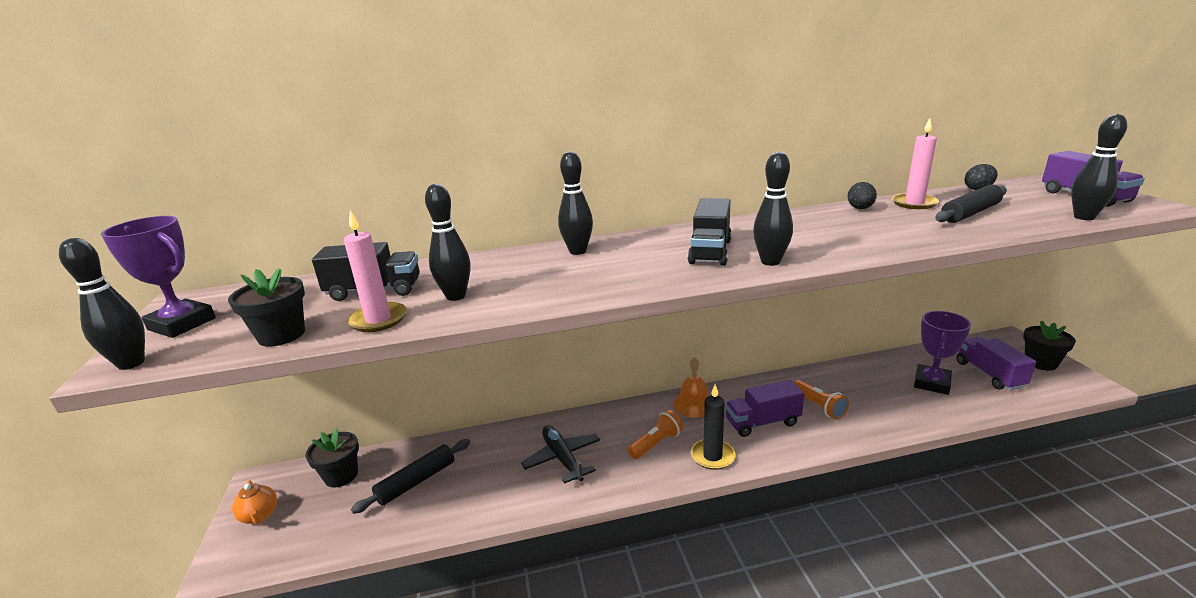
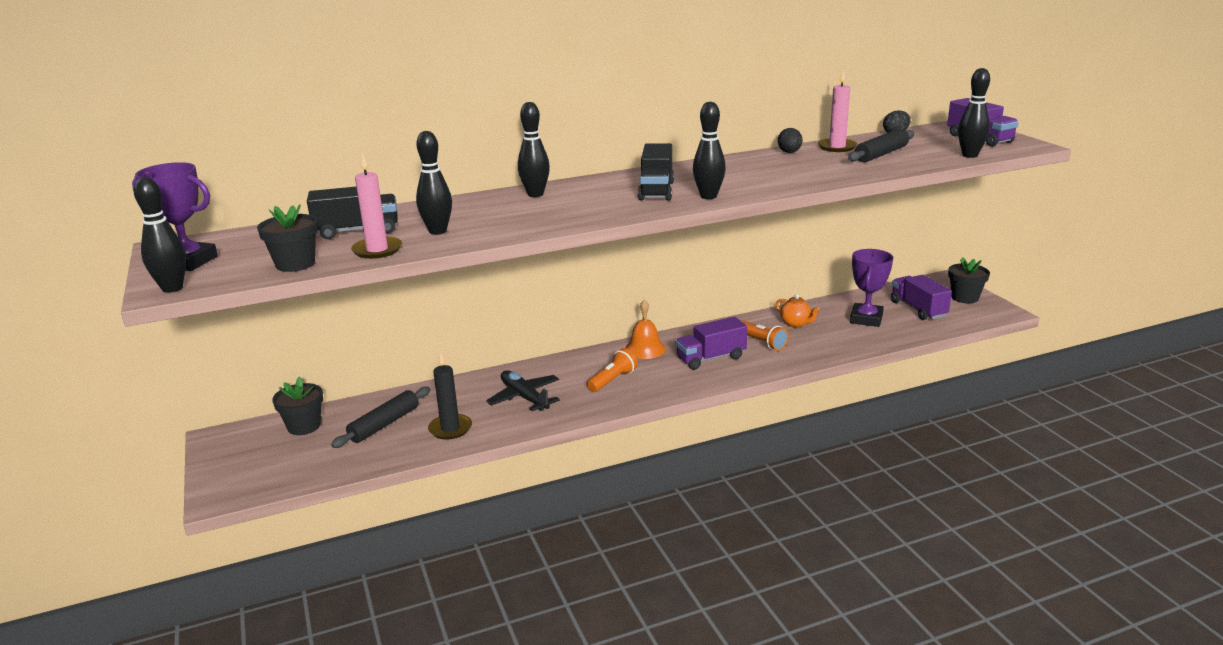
camera: 10 degrees left, 0 degrees up
(260, 516) = (234, 460): orange teapot -> orange teapot (795, 324)
(712, 456) = (666, 385): black candle -> black candle (450, 429)

